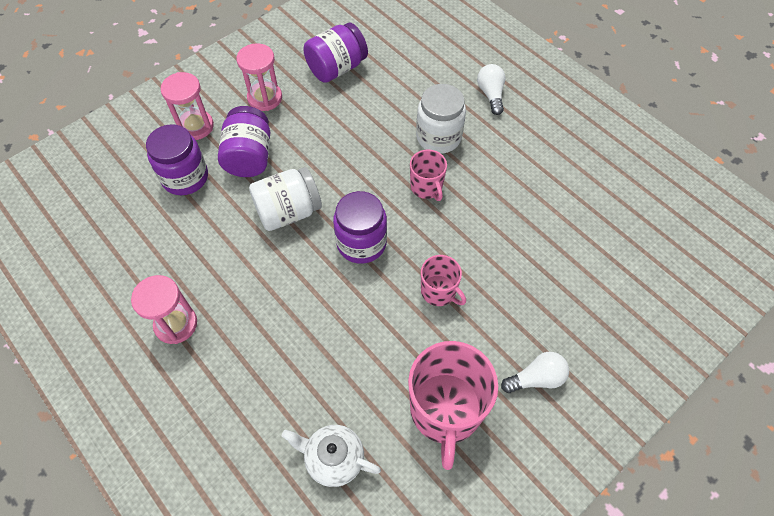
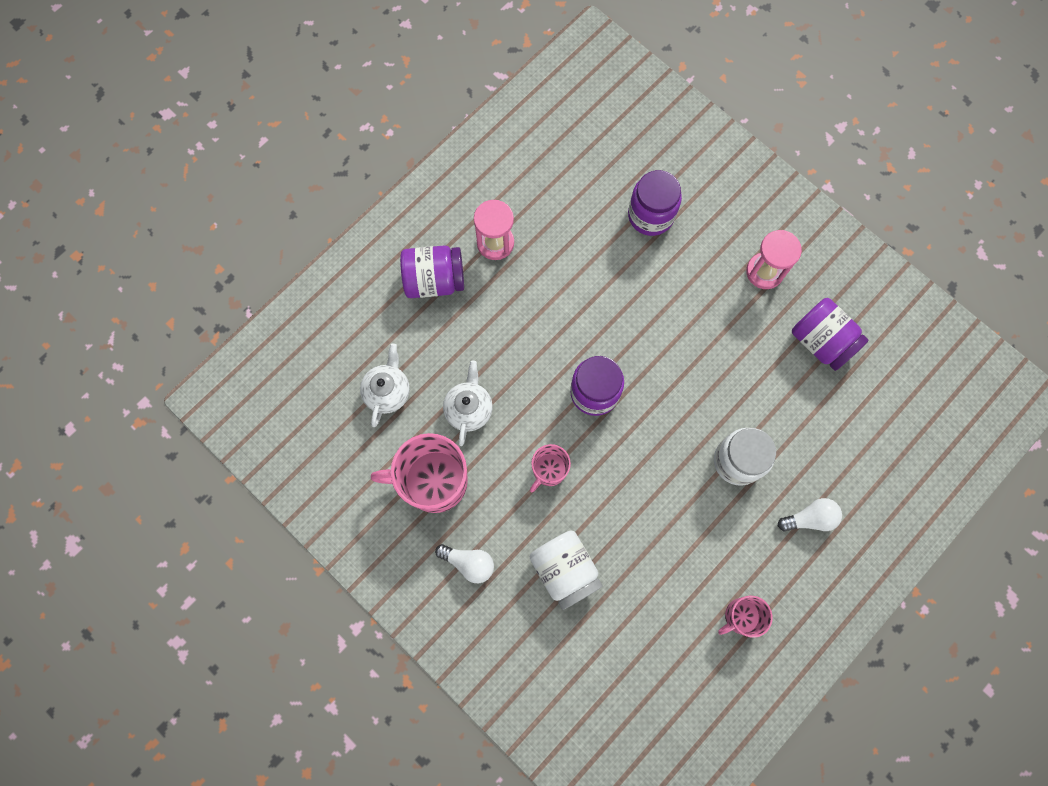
camera: 85 degrees right, 15 degrees up
(196, 126) = (715, 211): pink hourglass -> none
(249, 157) = (684, 270): purple jar -> purple jar (434, 280)
(288, 212) = (622, 319): white jar -> white jar (565, 570)
(365, 366) = (469, 408): none -> white teapot
(426, 187) = (669, 452): pink mug -> pink mug (741, 616)
(536, 378) = (468, 563): white light bulb -> white light bulb turned 45 degrees counterclockwise

